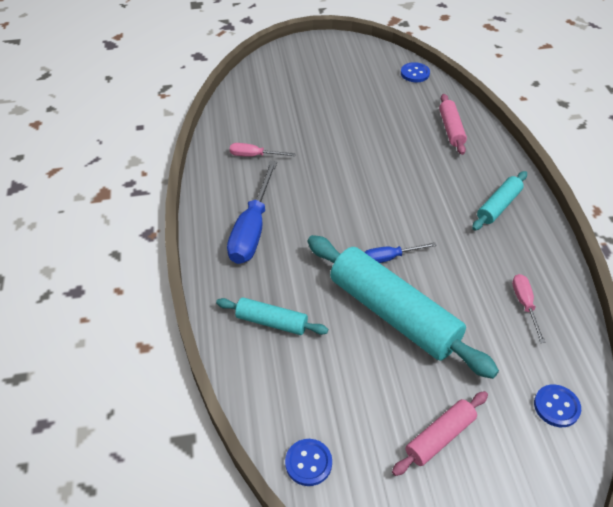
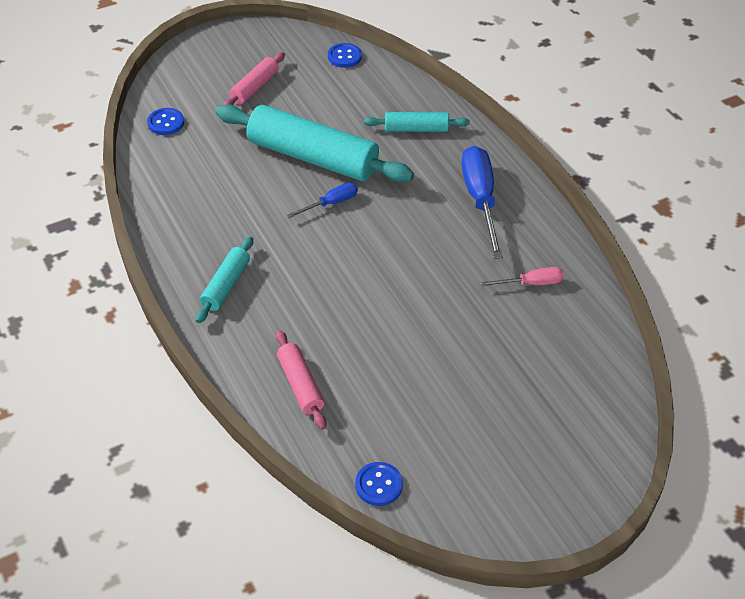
camera: 160 degrees right, 0 degrees up
(524, 304) = (193, 190): pink screwdriver -> none

